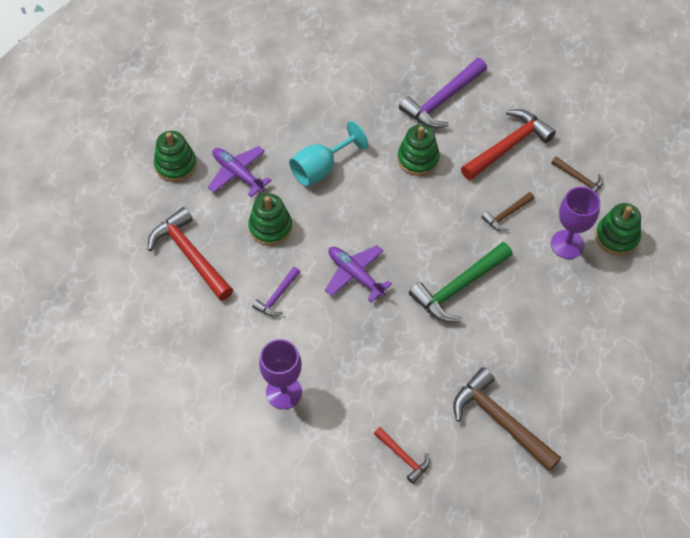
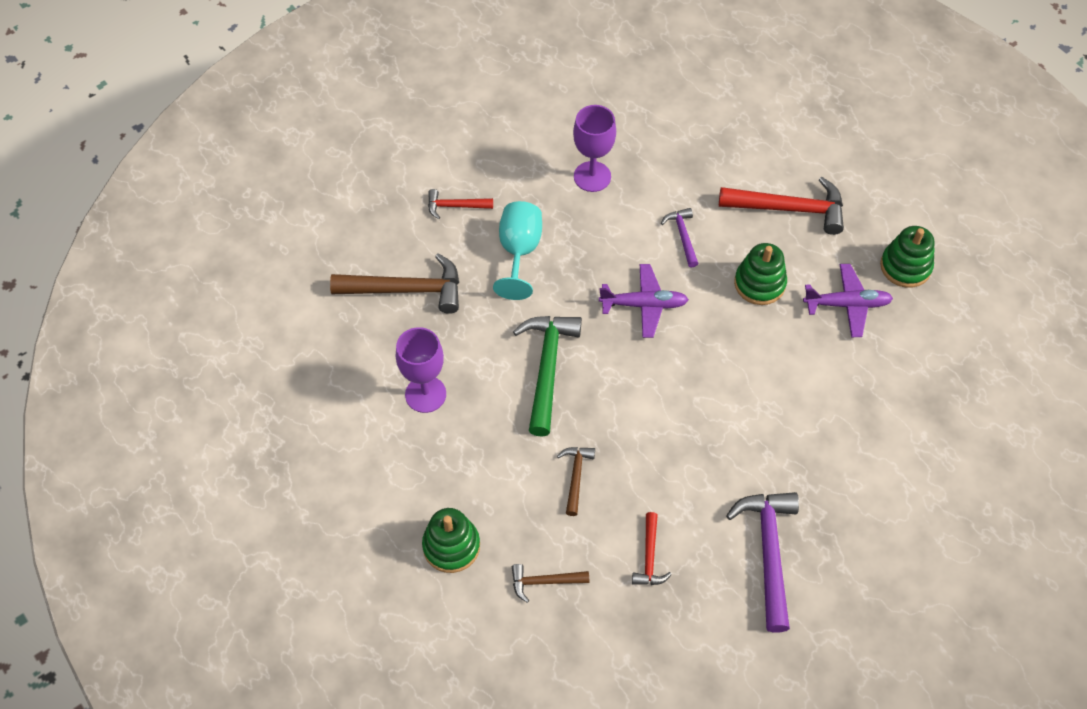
camera: 135 degrees right, 0 degrees up
(321, 168) = (787, 373): turquoise goblet -> turquoise goblet (519, 252)
(418, 159) = (716, 462): green stacking toy -> none
(508, 146) = (649, 557): red hammer -> red hammer, size x0.53
(567, 244) = (491, 496): purple goblet -> purple goblet (425, 394)

